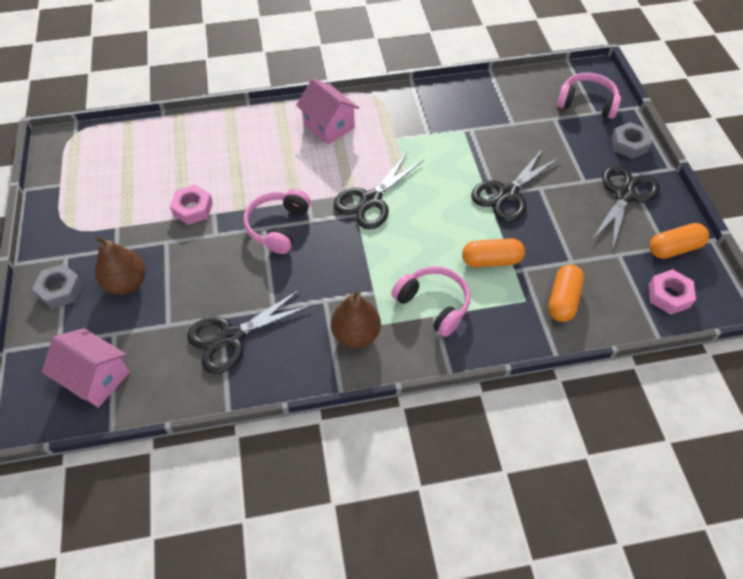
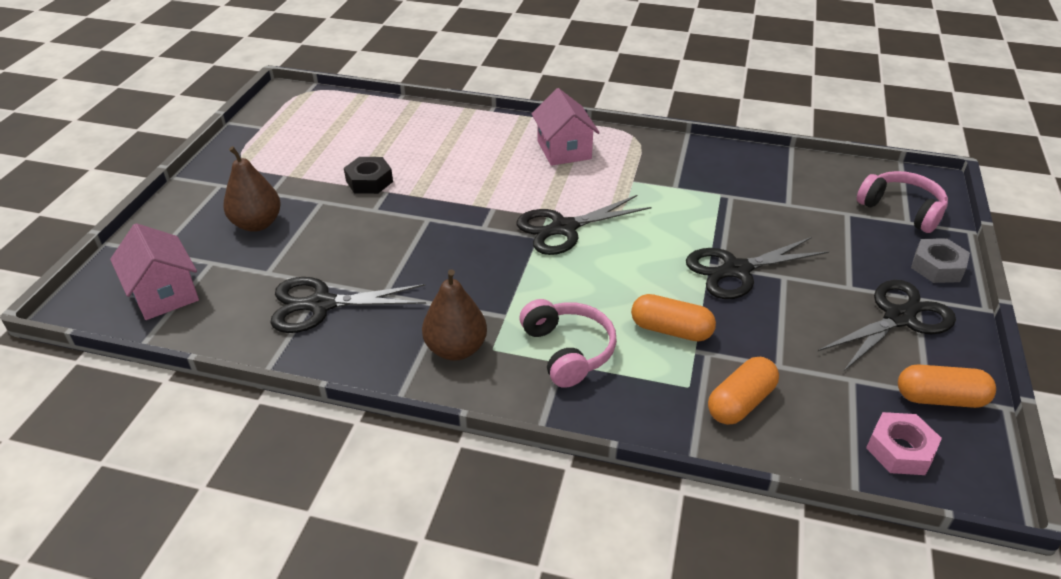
camera: 25 degrees right, 15 degrees down
(61, 290) = (193, 210): grey nut -> none
(193, 209) = (369, 181): pink nut -> black nut
(278, 226) = (444, 222): pink headphones -> none

